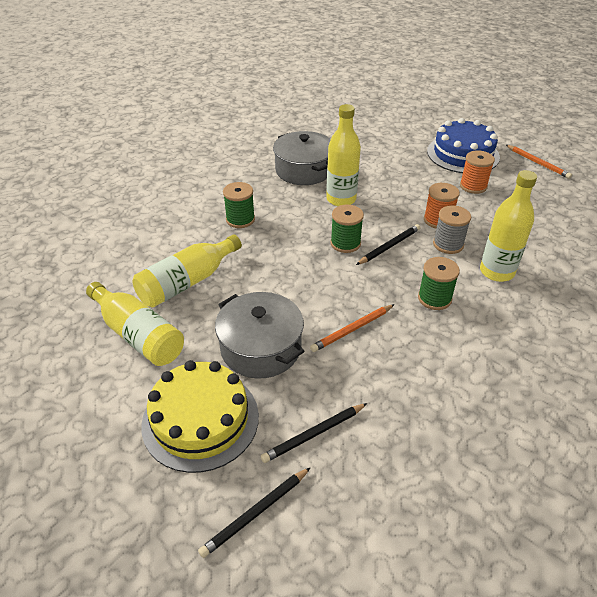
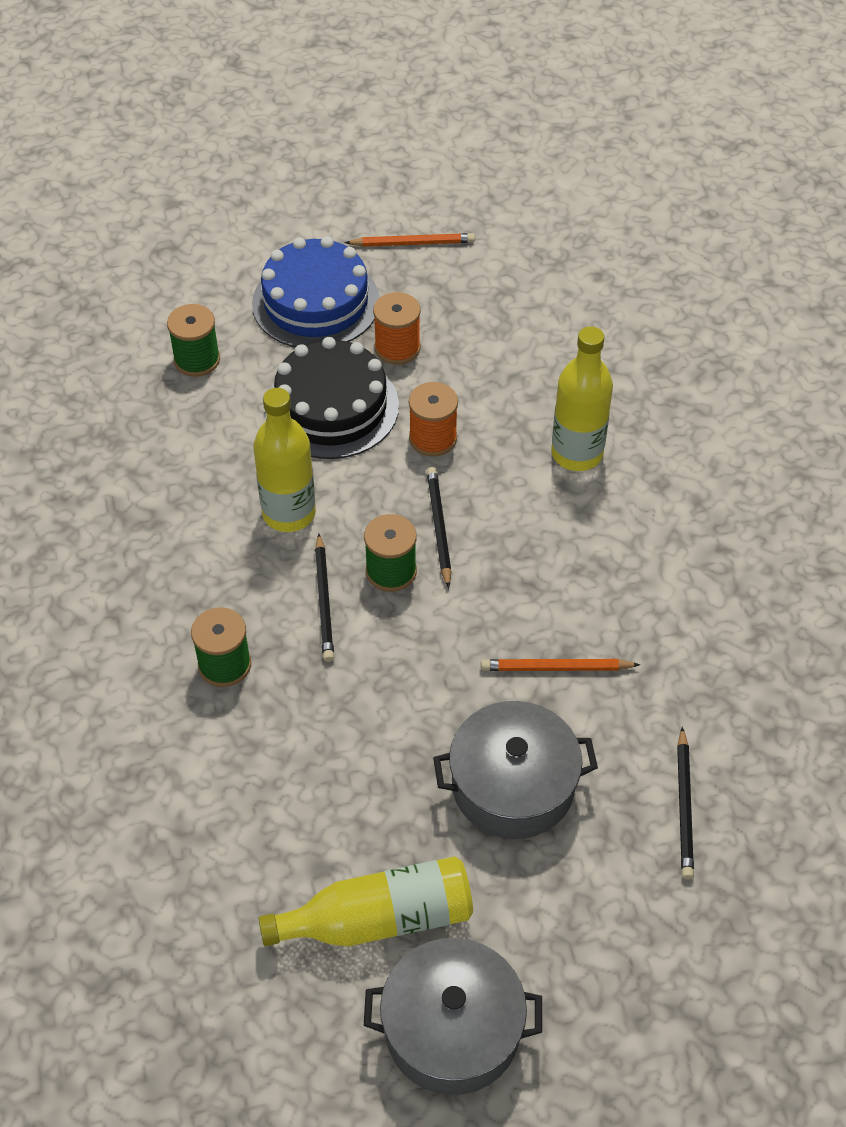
camera: 55 degrees left, 10 degrees up
(187, 282) = (315, 806): yellow bottle -> none
(200, 419) = (582, 914): yellow cake -> none
(256, 513) = (747, 921): black pencil -> black pencil (324, 600)
(304, 170) = (172, 512): grey pot -> grey pot (452, 1029)
(352, 329) = (556, 668): orange pencil -> orange pencil turned 90 degrees clockwise
(414, 184) = (331, 407): none -> black cake
(434, 298) = (571, 548): green spool -> green spool (197, 360)
(448, 244) = (488, 463): grey spool -> none

